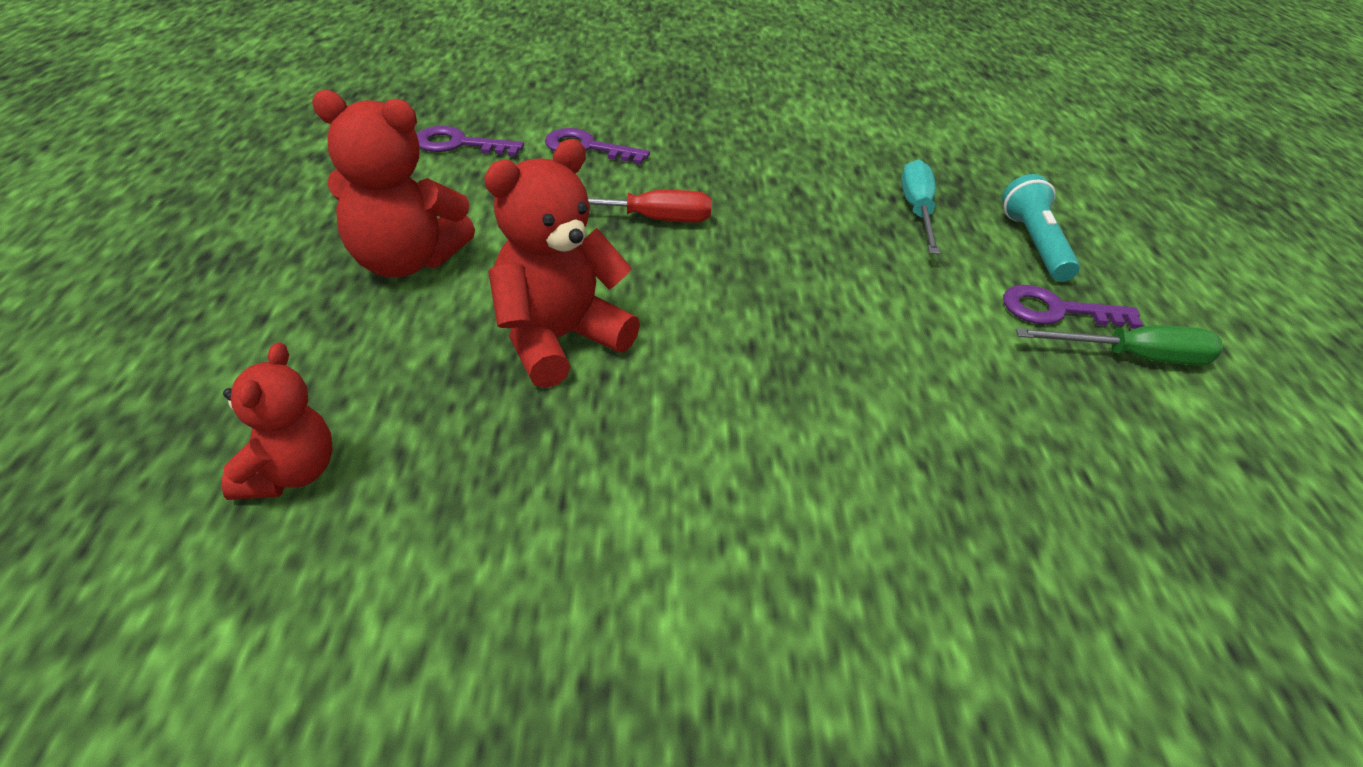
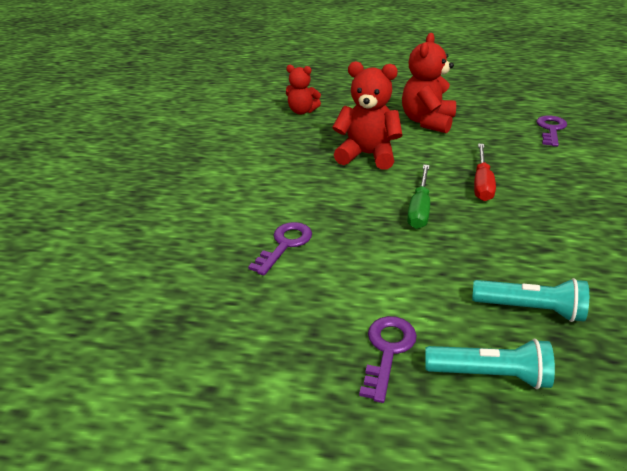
camera: 105 degrees right, 5 degrees down
(558, 340) = (367, 155): red teddy bear -> red teddy bear turned 45 degrees counterclockwise
(587, 148) = (568, 167): purple key -> purple key (285, 244)
(917, 211) = (529, 309): turquoise screwdriver -> turquoise flashlight
(1133, 357) = (327, 375): green screwdriver -> green screwdriver (419, 208)

